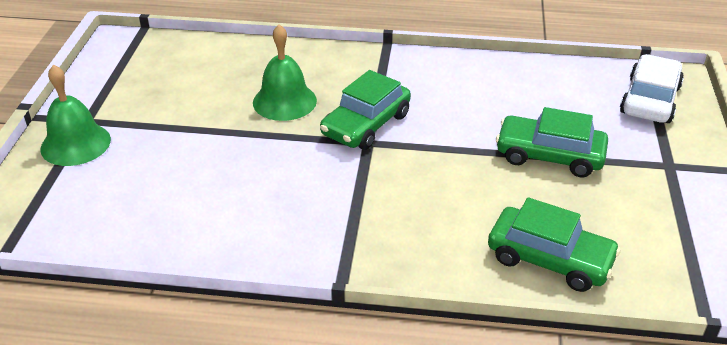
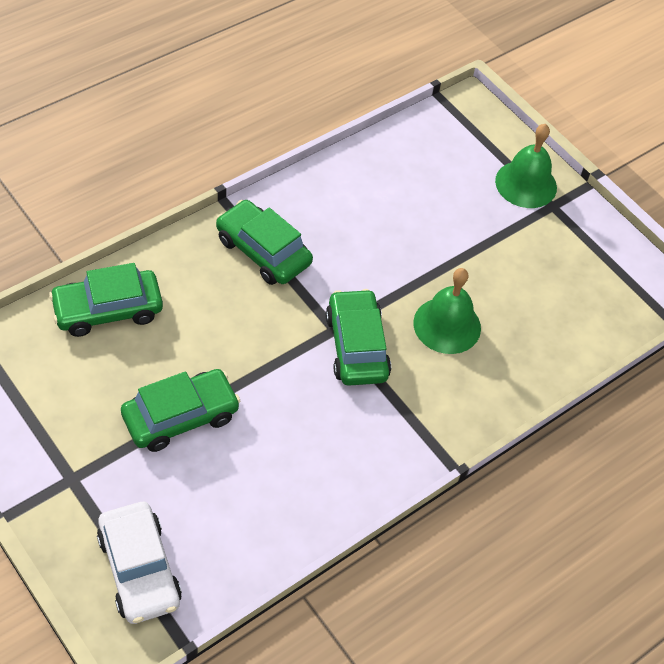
camera: 130 degrees right, 15 degrees up
(357, 224) = (263, 251): none -> green car

